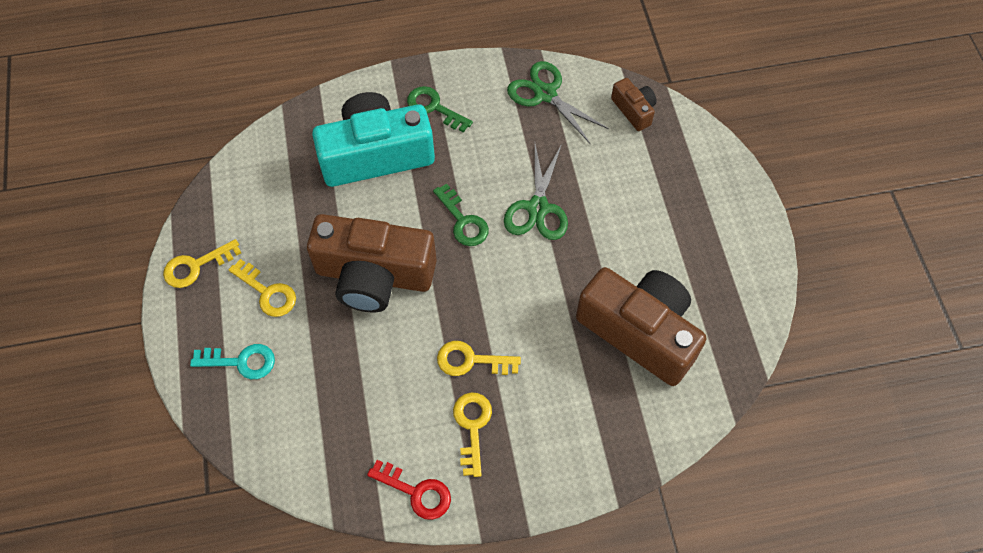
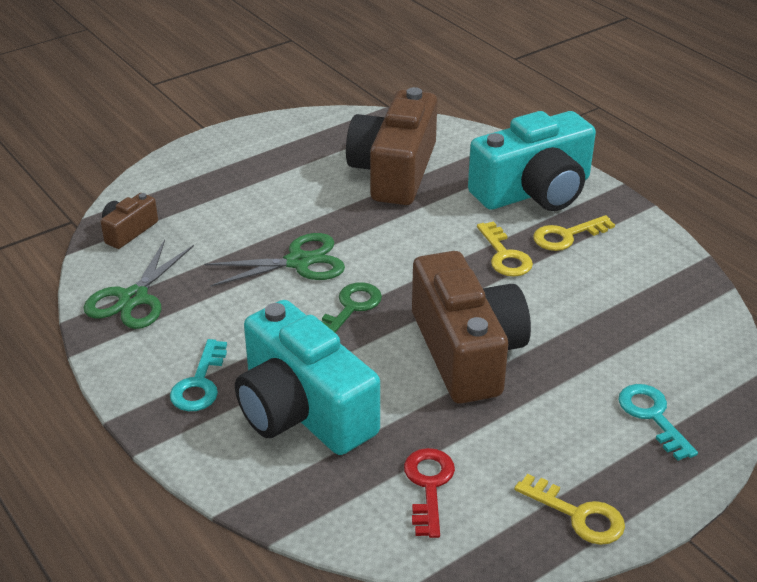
camera: 115 degrees left, 25 degrees down
(267, 292) = (556, 430): yellow key -> none
(416, 492) = (654, 249): red key -> red key (428, 486)
(434, 108) = (200, 383): green key -> turquoise key
(553, 438) = (534, 191): none -> turquoise camera

